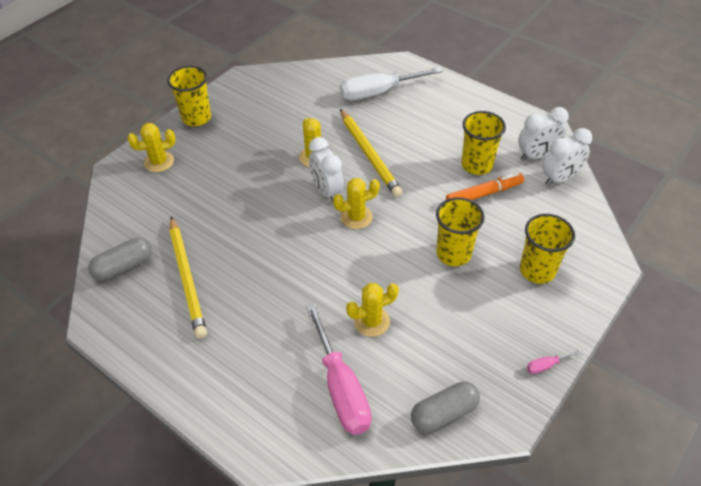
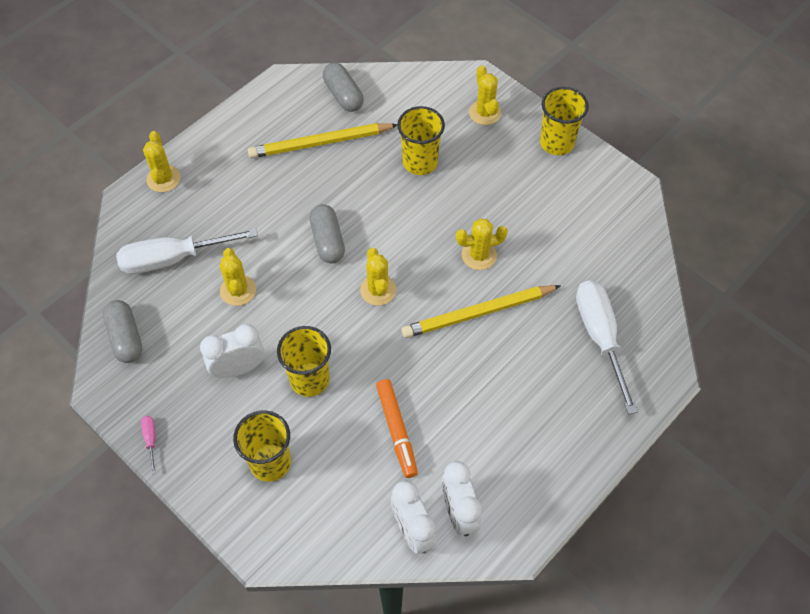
camera: 95 degrees right, 10 degrees up
(232, 420) = (163, 179): none -> yellow cactus
(307, 258) = (328, 241): none -> grey capsule
(327, 191) = (422, 264): white clock -> white clock (238, 368)
(341, 387) = (173, 259): pink screwdriver -> white screwdriver
(476, 165) = (448, 432): yellow cup -> yellow cup (420, 162)

